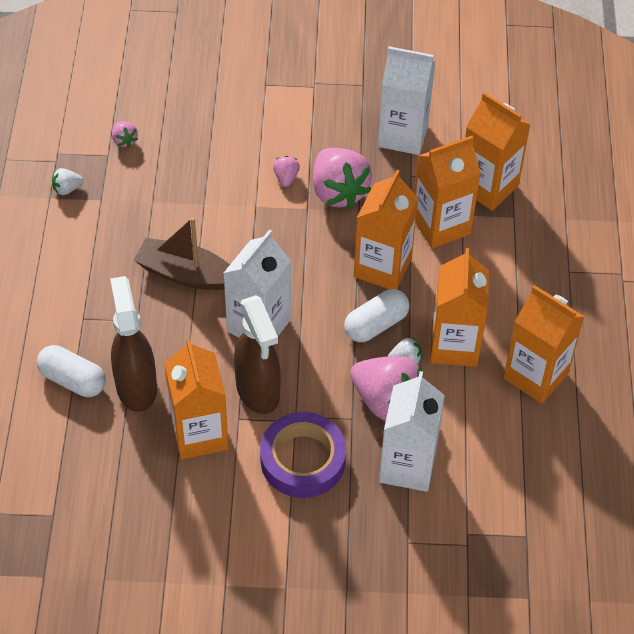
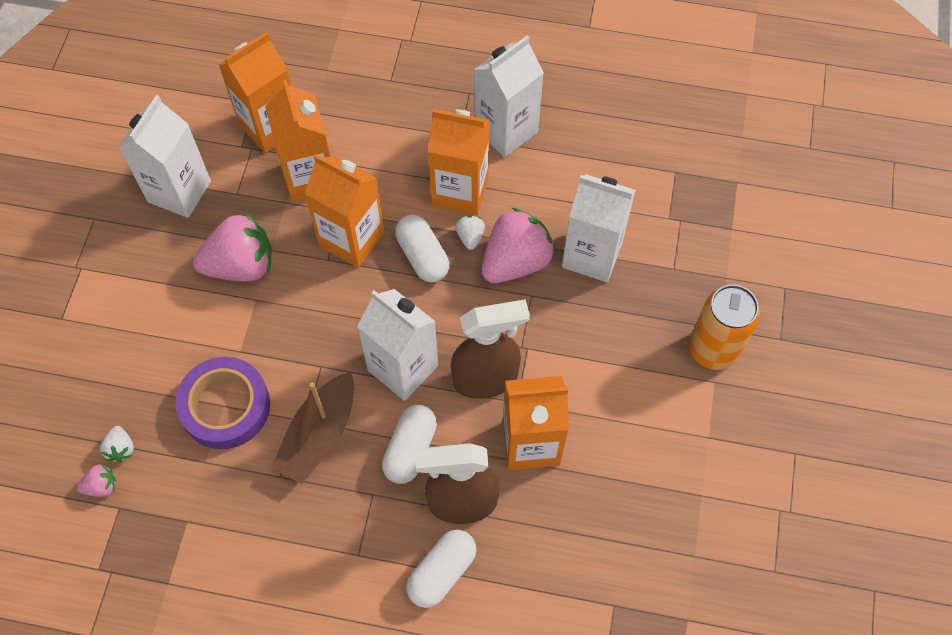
camera: 80 degrees left, 10 degrees up
(67, 189) = (160, 561): white strawberry -> white strawberry (121, 448)
(181, 342) = (410, 449): none -> white capsule
(286, 178) = (207, 314): pink strawberry -> none
(303, 460) = (574, 347): purple tape -> purple tape (225, 406)
(321, 584) = (713, 349): none -> orange can
(536, 376) = (506, 130): orange carton -> white carton

